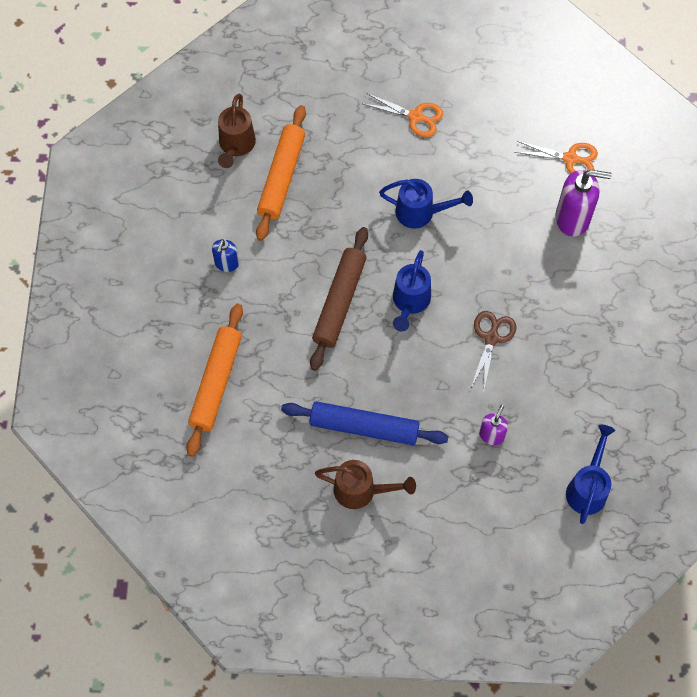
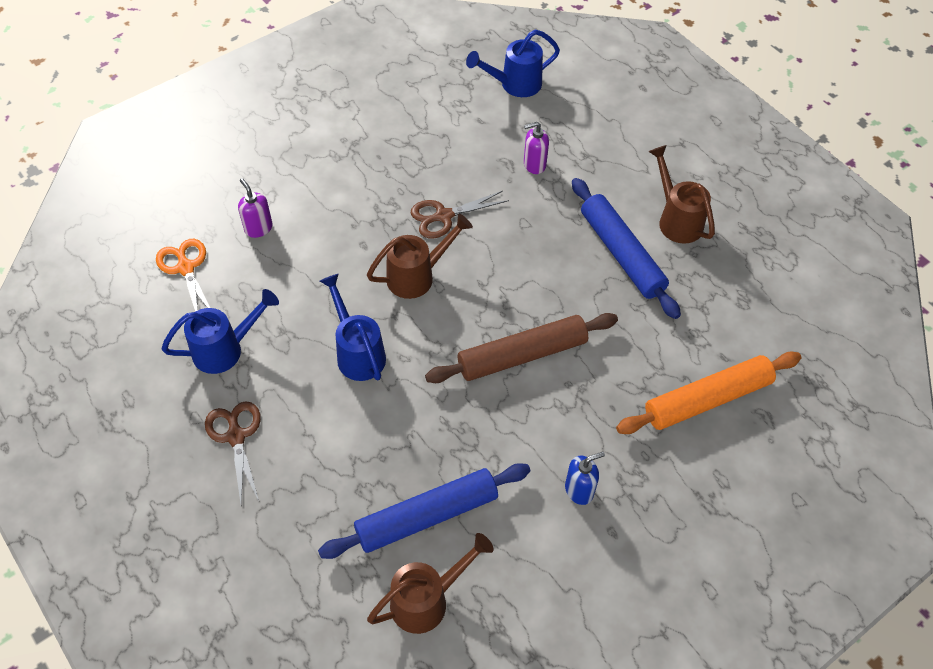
camera: 130 degrees left, 10 degrees down
(281, 177) = (427, 516): orange rolling pin -> blue rolling pin
(410, 302) = (467, 298): blue watering can -> blue watering can (225, 349)
(415, 117) = (236, 436): orange scissors -> brown scissors
(452, 285) = (417, 276): none -> brown watering can
(573, 218) = (258, 228): purple soap dispenser -> purple soap dispenser, size x0.56

